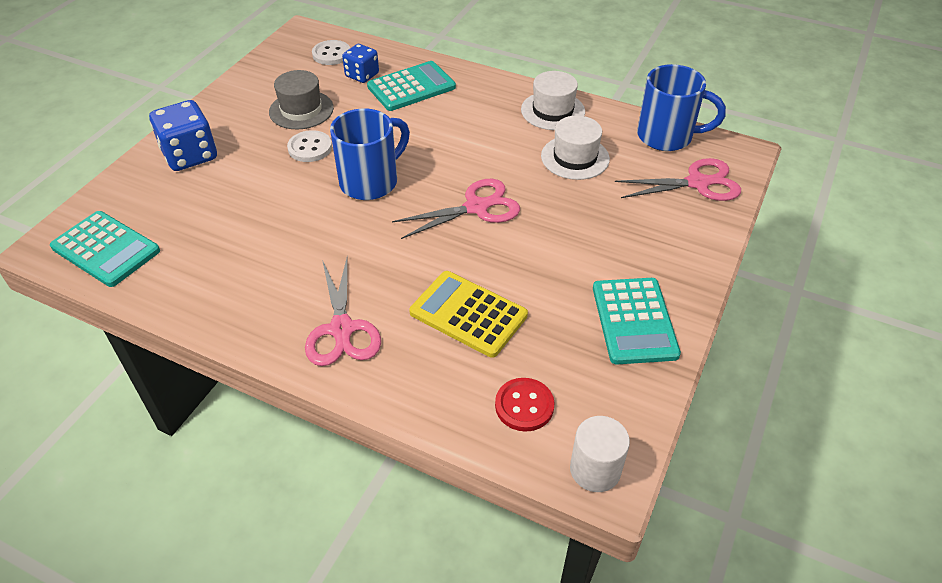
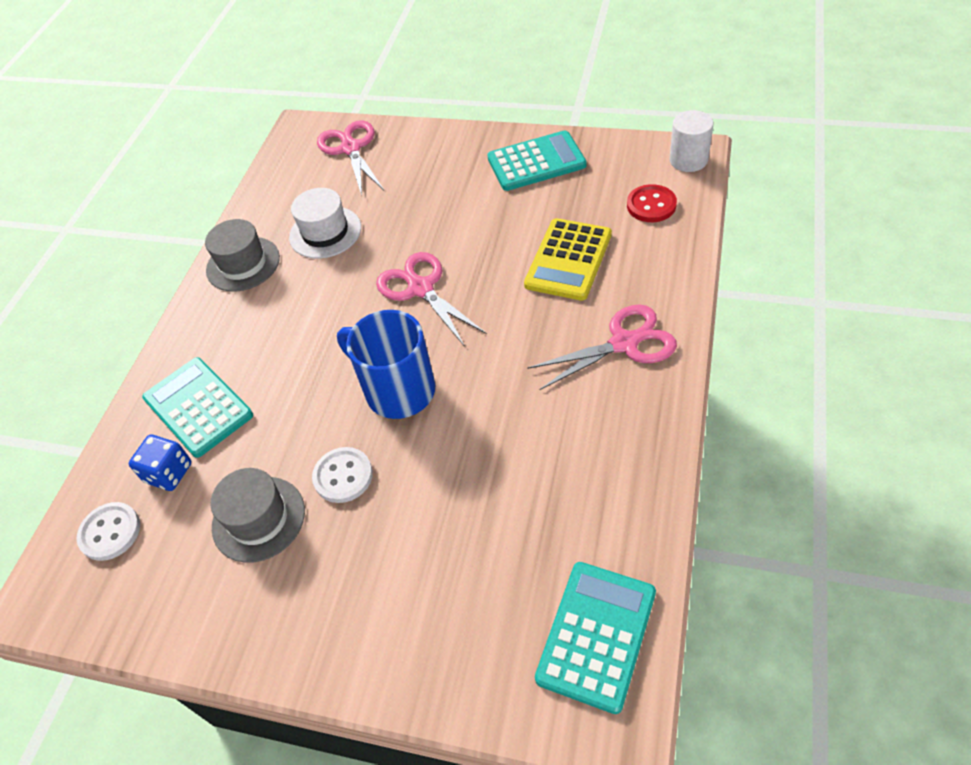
camera: 95 degrees left, 5 degrees up
(190, 155) = (382, 623): blue dice -> none
(553, 111) = (243, 264): white hat -> grey hat
(667, 136) = (281, 175): blue mug -> none

